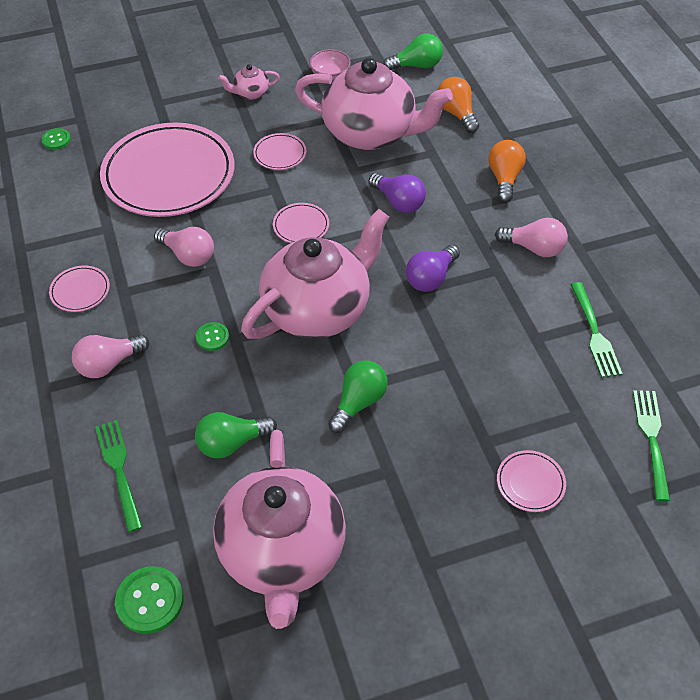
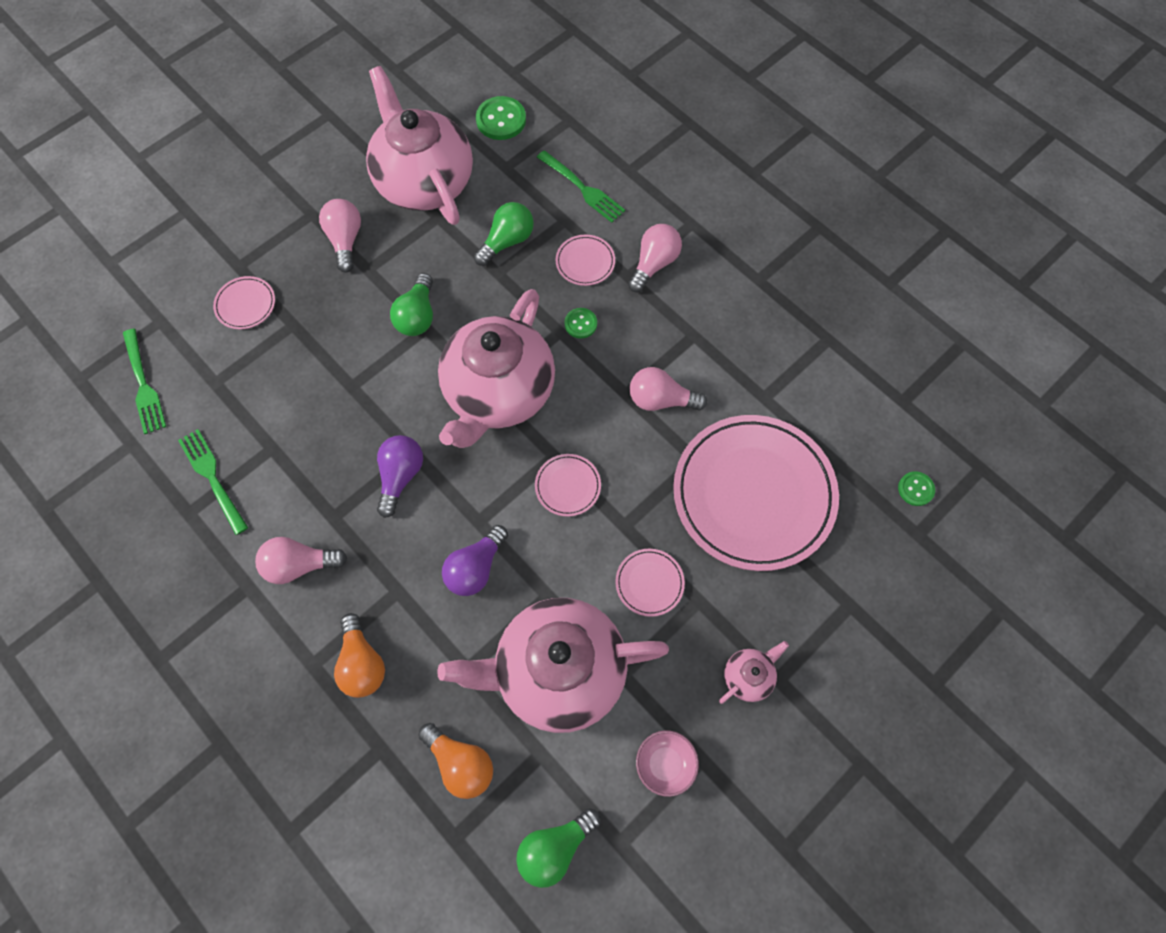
camera: 155 degrees right, 15 degrees up
(80, 291) = (734, 319): pink plate -> pink plate (585, 262)
(398, 202) = (476, 568): purple light bulb -> purple light bulb turned 75 degrees counterclockwise
(400, 514) = (345, 240): none -> pink light bulb

